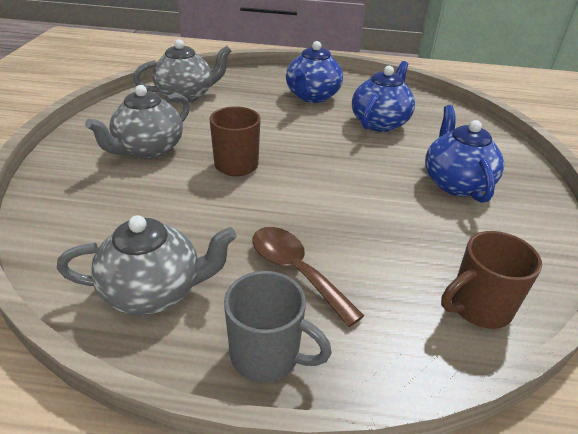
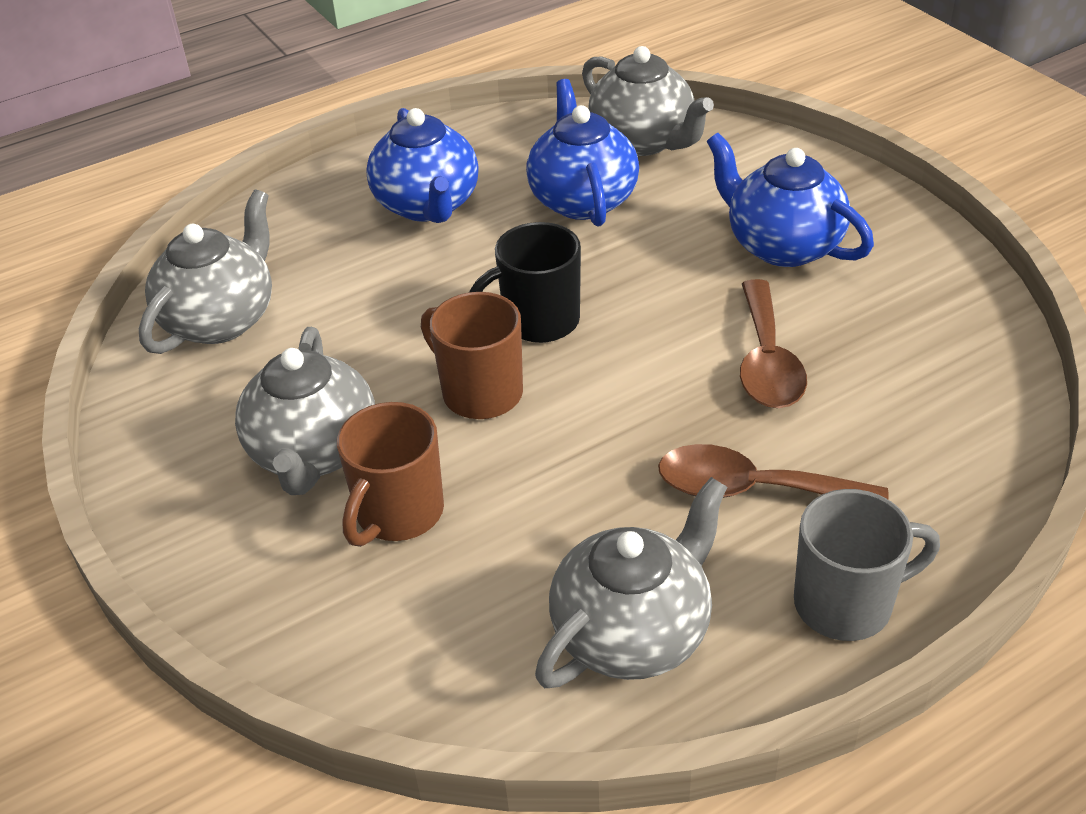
camera: 35 degrees left, 5 degrees up
(297, 153) = (538, 322): none -> black mug
(380, 223) = (767, 361): none -> brown spoon
(438, 115) = (643, 141): none -> grey teapot
(478, 307) = (971, 399): brown mug -> brown mug (398, 514)

